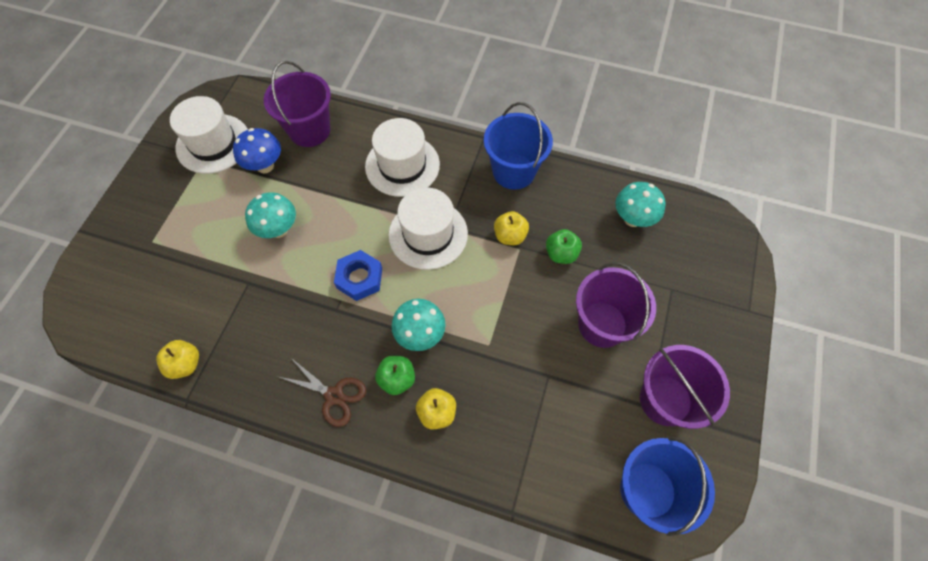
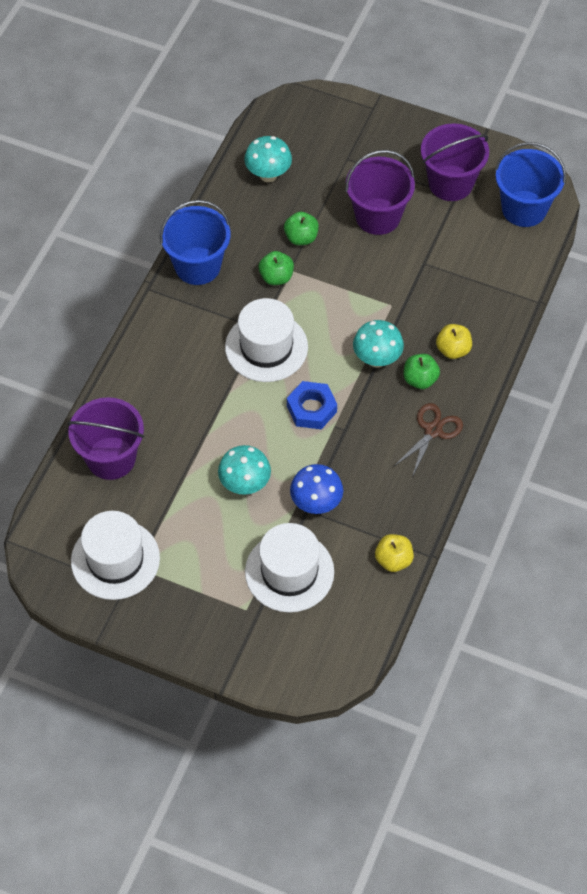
camera: 85 degrees left, 5 degrees down
(265, 166) = (156, 502): blue mushroom -> blue mushroom (316, 503)
(402, 165) = (175, 367): white hat -> white hat (289, 572)
(510, 236) = (276, 277): yellow apple -> green apple

